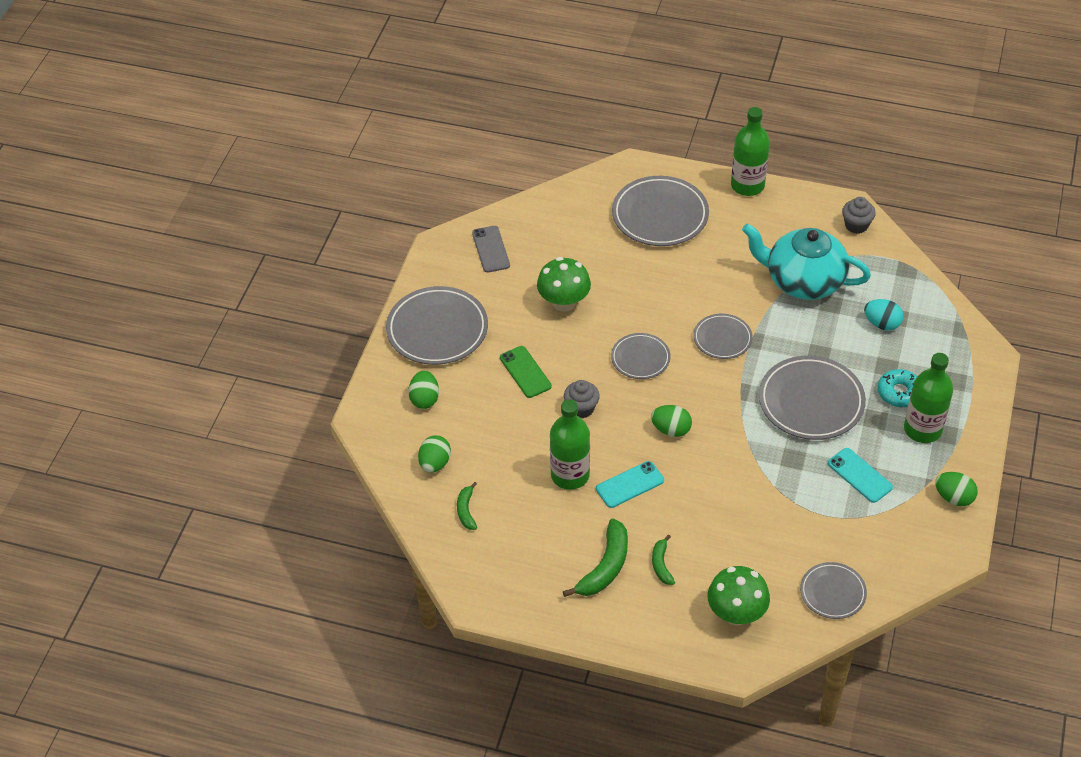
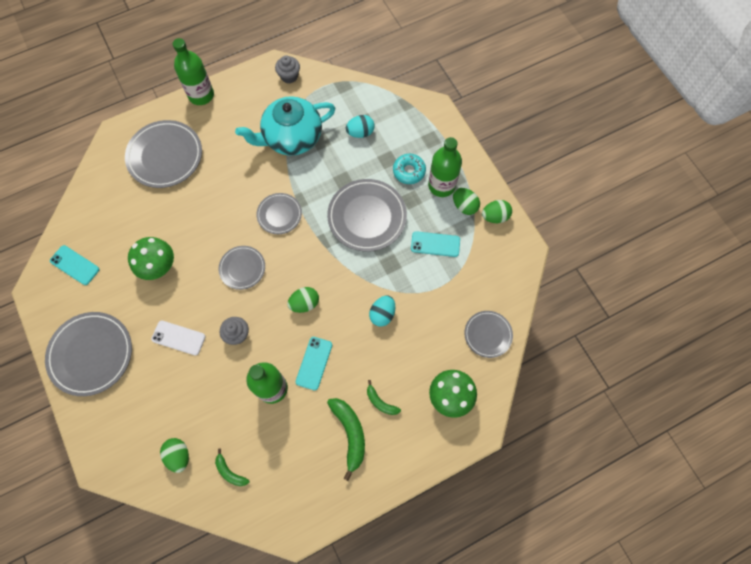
camera: 45 degrees left, 20 degrees up
(424, 399) = (129, 414): green egg -> green egg (464, 206)
(491, 249) = (75, 265): grey phone -> turquoise phone
(525, 372) = (178, 337): green phone -> white phone
(739, 494) = (382, 314): none -> turquoise egg

